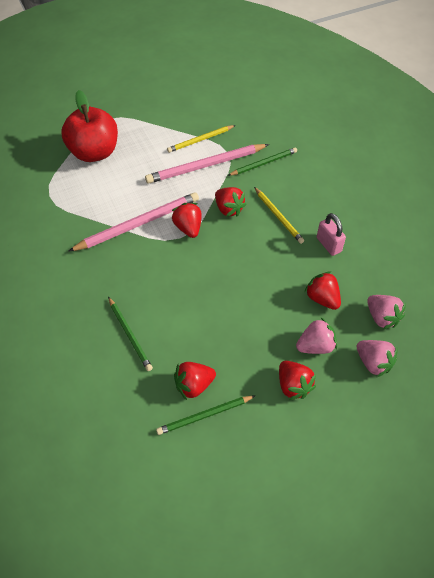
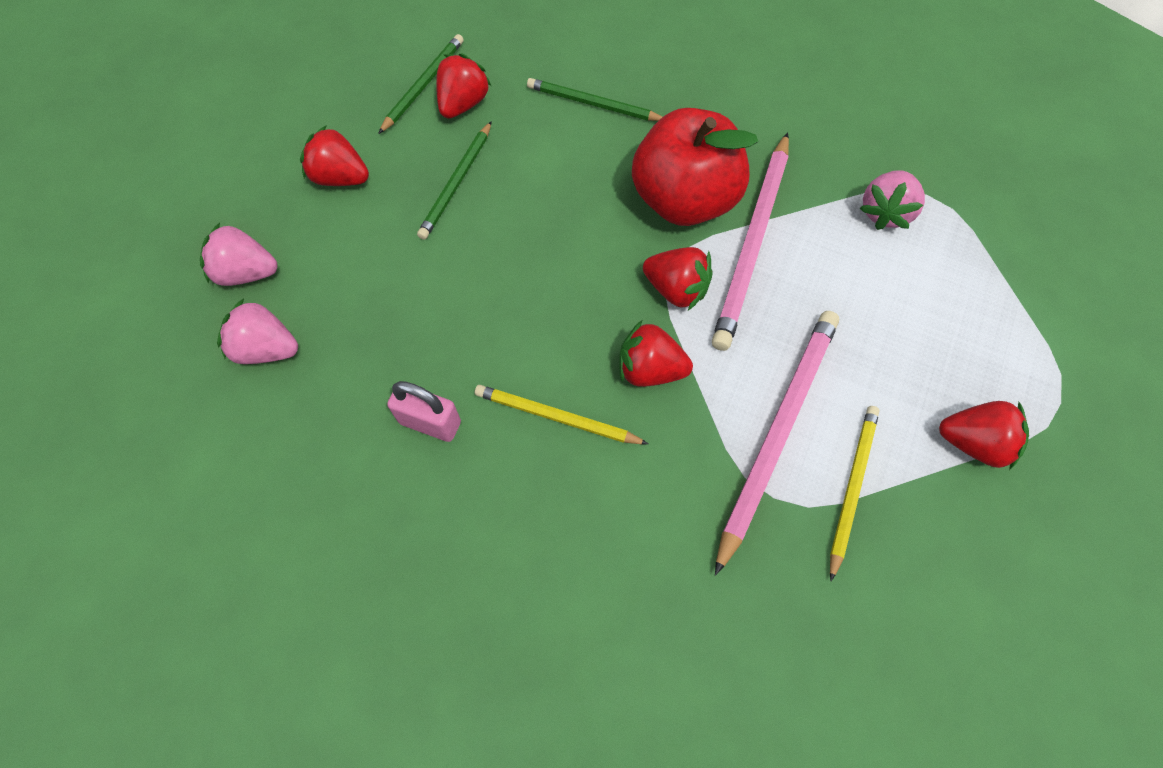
camera: 140 degrees right, 10 degrees up
(94, 152) = (976, 313): red apple -> red apple (684, 200)
(264, 163) = (684, 524): green pencil -> green pencil (457, 183)
(315, 346) = (343, 243): pink strawberry -> pink strawberry (884, 212)
(322, 298) = (378, 317): red strawberry -> red strawberry (973, 442)

